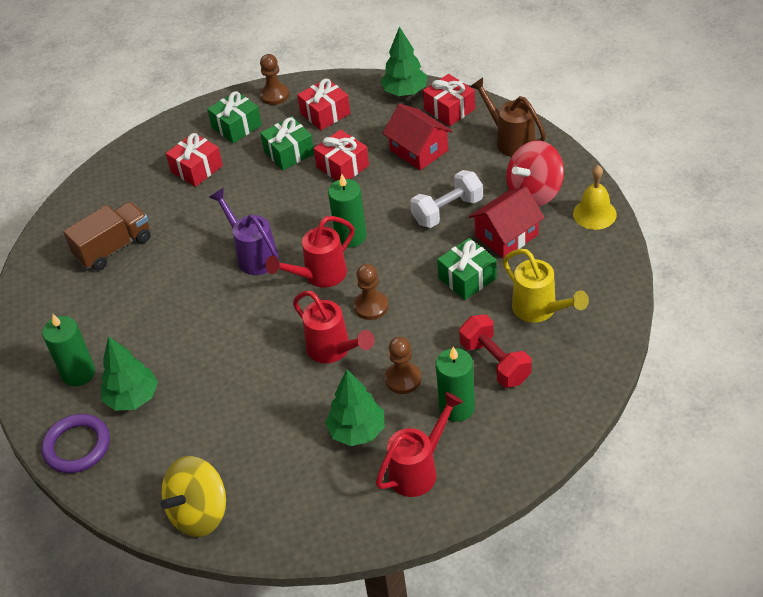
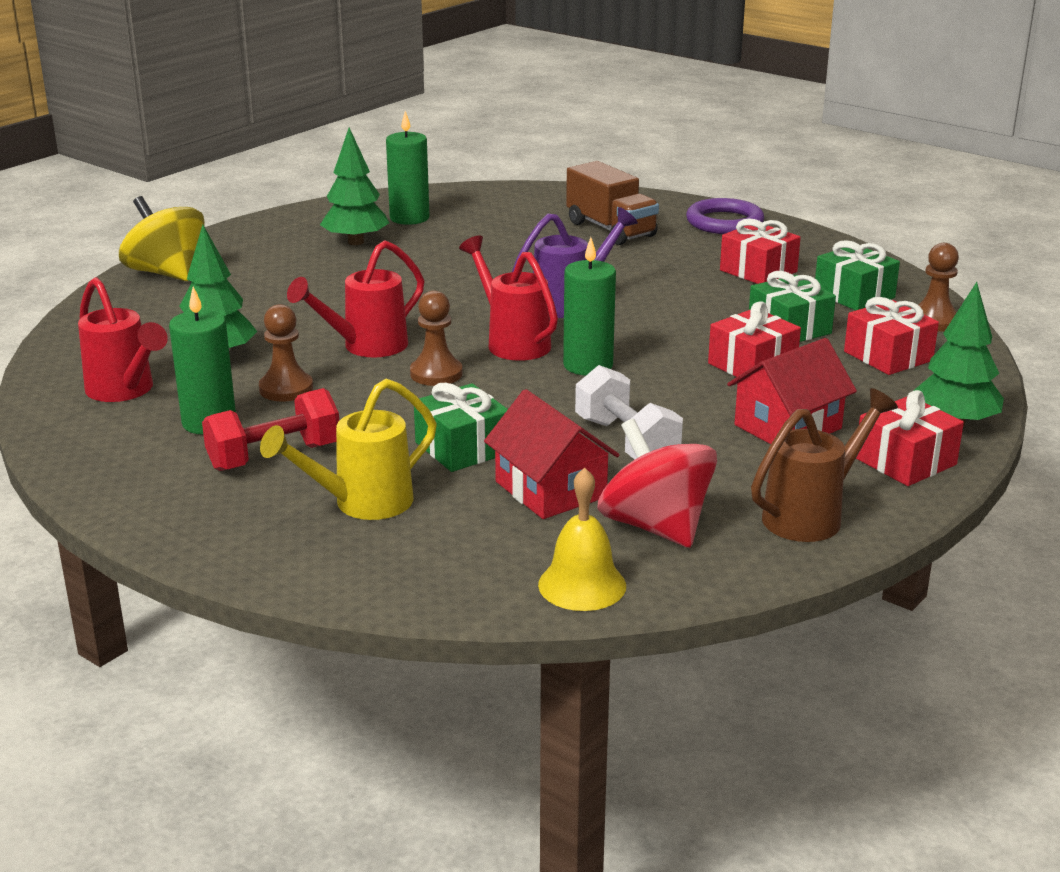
camera: 90 degrees right, 20 degrees down
(77, 446) = (304, 220): purple ring -> purple ring (724, 222)

